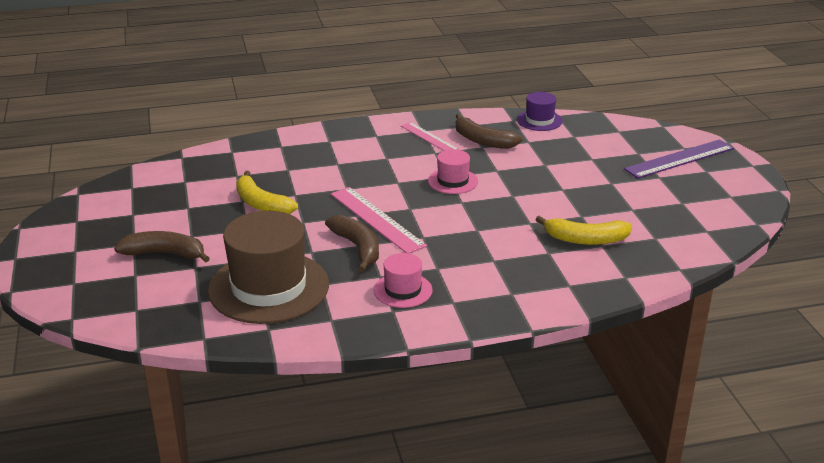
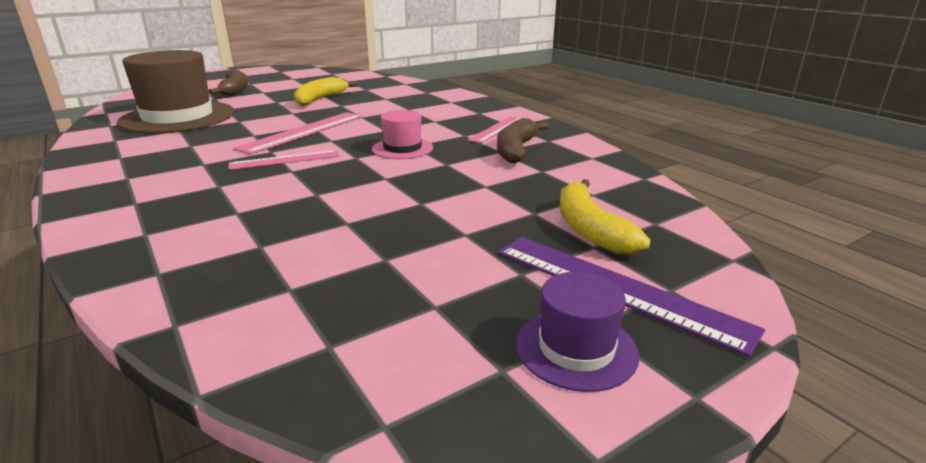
camera: 70 degrees right, 5 degrees down
(357, 248) = (245, 132): brown banana -> none
(403, 290) = (159, 156): pink hat -> none
(450, 231) = (285, 160): none -> pink ruler
(539, 120) = (612, 170): purple hat -> purple hat (576, 349)
(585, 239) = (275, 232): yellow banana -> yellow banana (590, 229)

